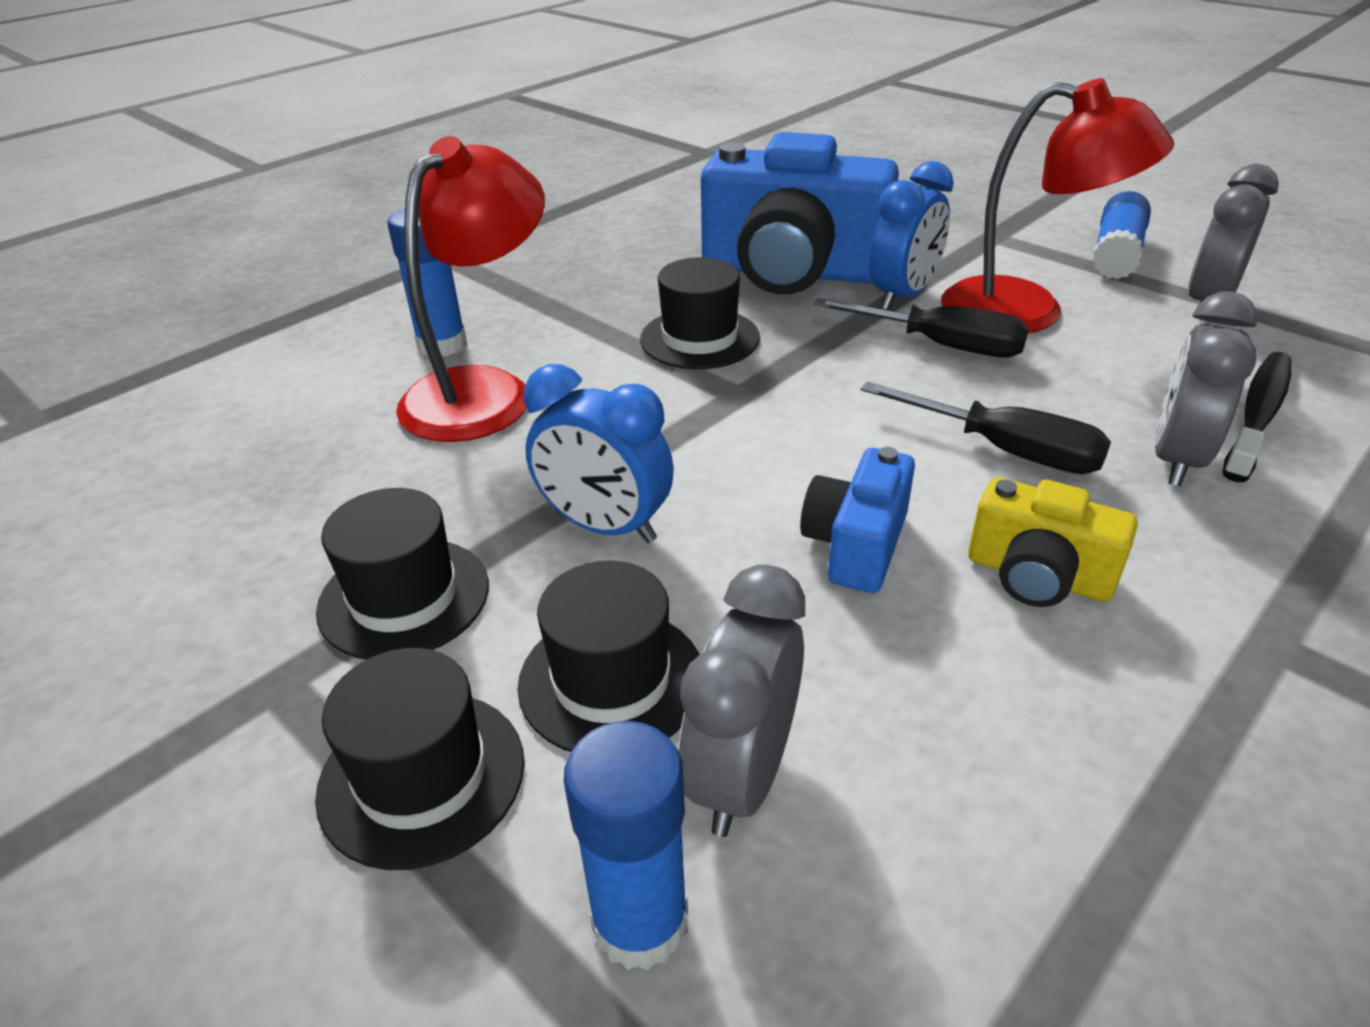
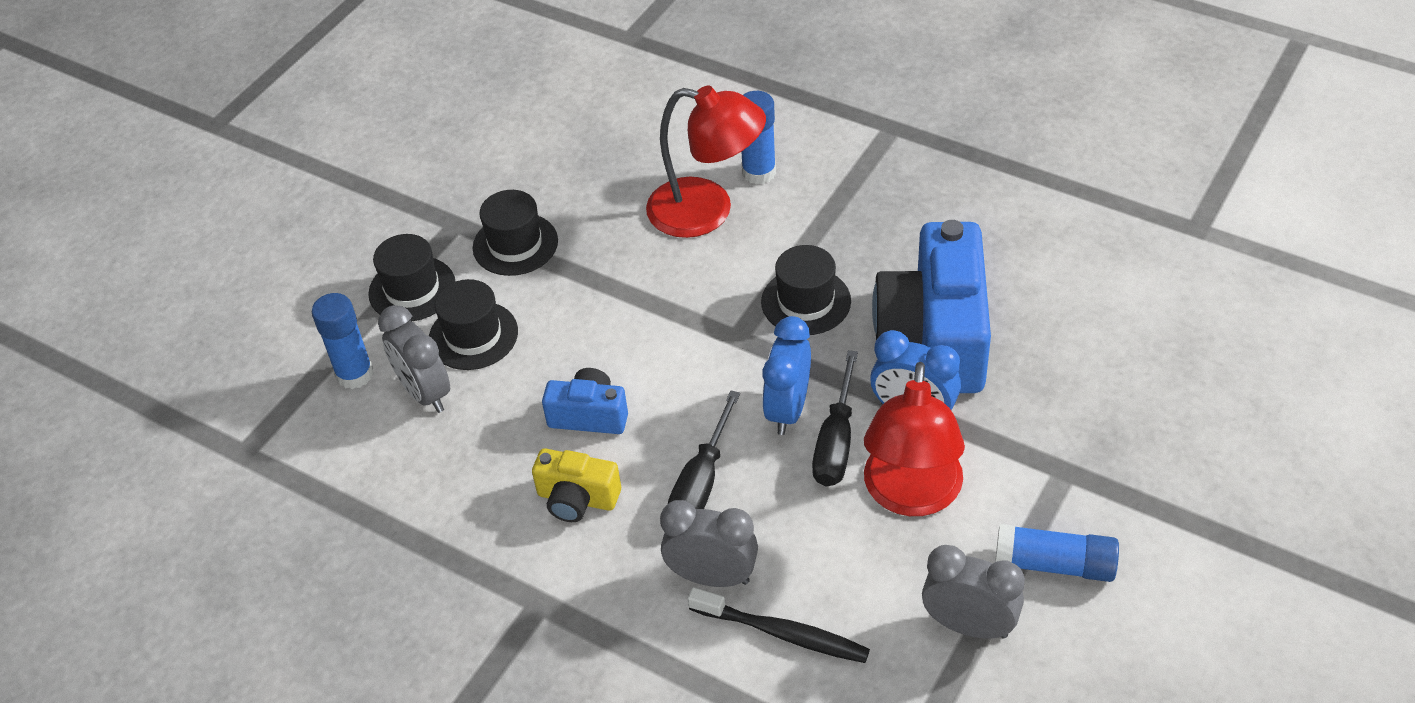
camera: 80 degrees right, 10 degrees up
(605, 527) = (584, 305): blue clock -> blue clock (788, 409)
(742, 776) = (425, 393): grey clock -> grey clock turned 135 degrees counterclockwise
(1038, 576) = (577, 499): yellow camera -> yellow camera turned 90 degrees counterclockwise

